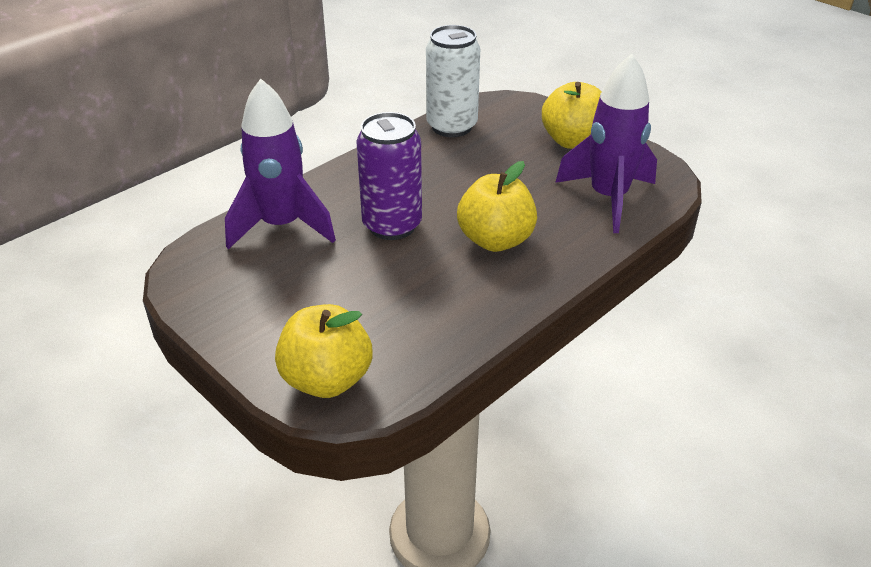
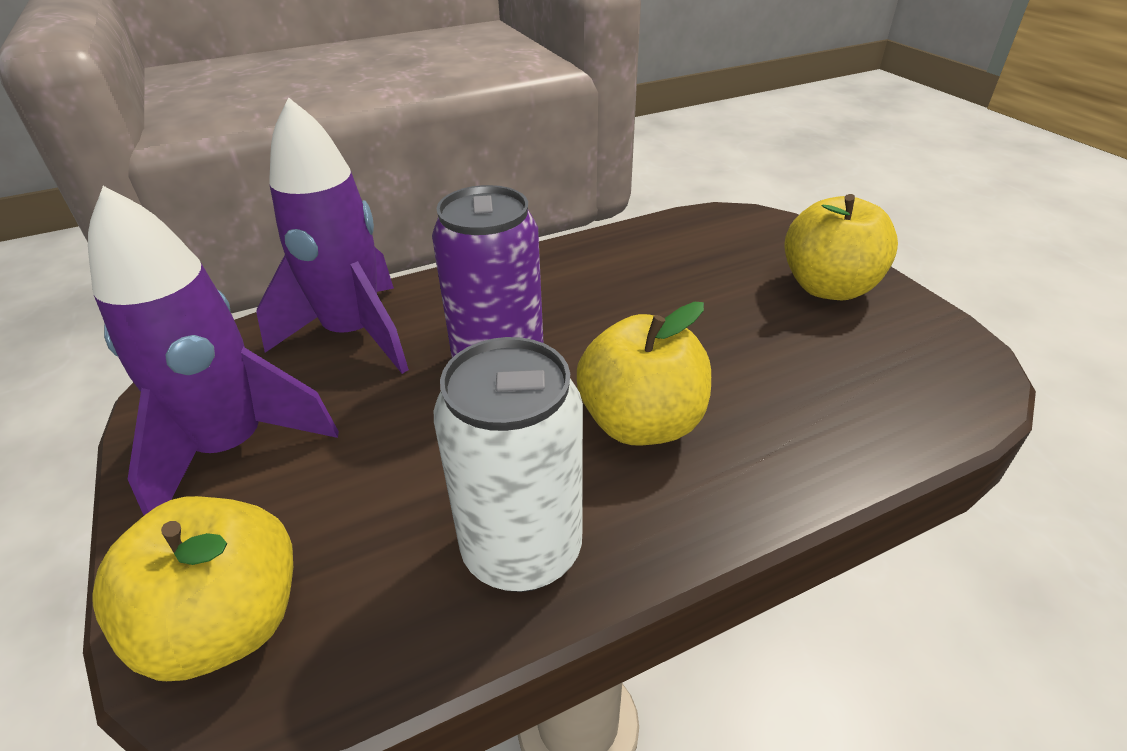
camera: 20 degrees right, 0 degrees up
(451, 126) = (658, 239): white can -> white can (522, 549)
(608, 198) = (858, 389): purple rocket -> purple rocket (232, 447)

